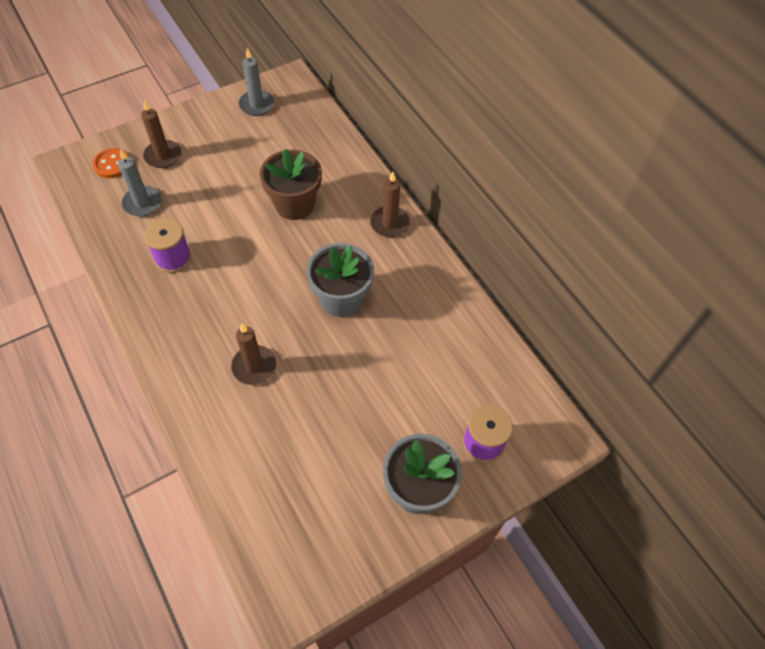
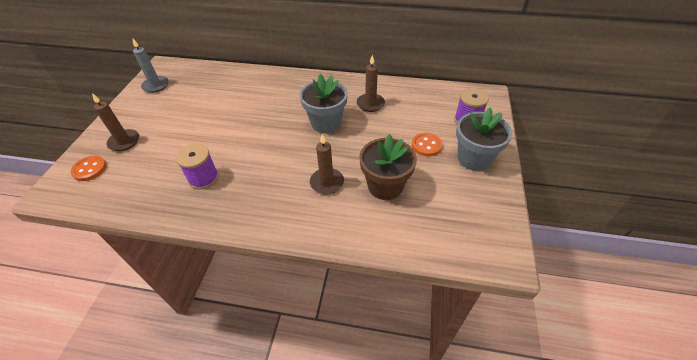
camera: 45 degrees left, 10 degrees down
(142, 203) = (142, 170): grey candle -> none
(294, 204) = (242, 107): brown flower pot -> brown flower pot (385, 186)
(389, 223) = (303, 82): brown candle -> brown candle (370, 104)
(395, 425) = (426, 145): none -> orange button

